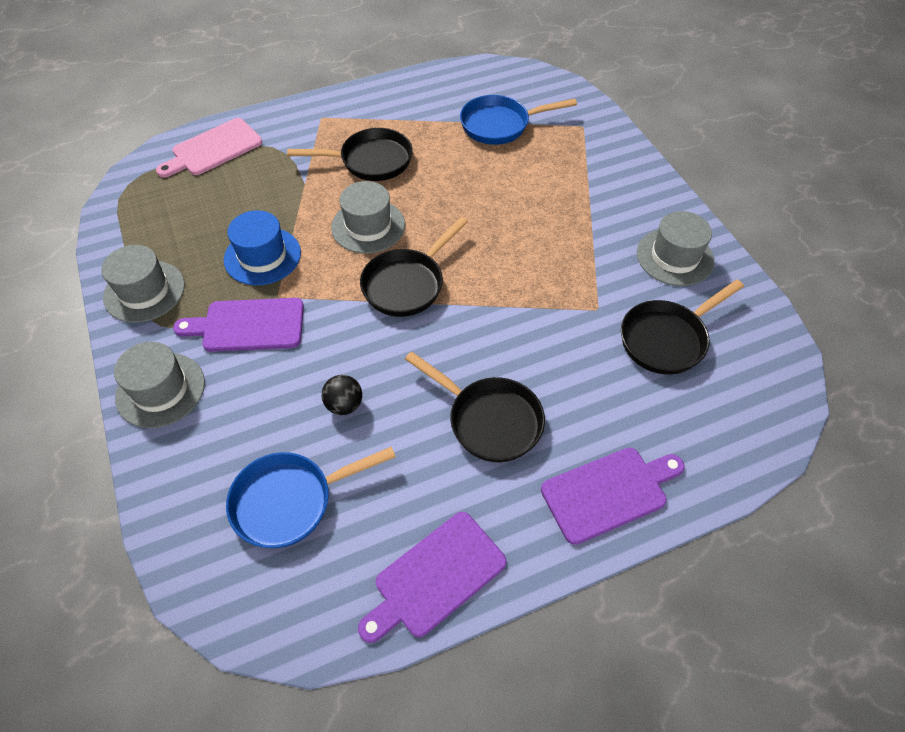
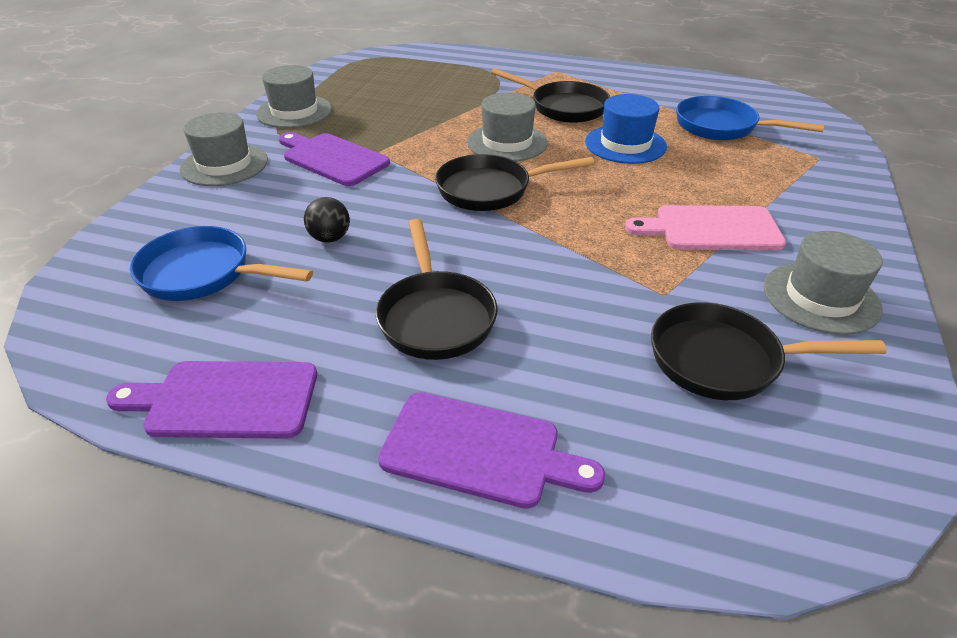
camera: 40 degrees right, 15 degrees down
(213, 149) = (449, 61): pink cutting board -> pink cutting board (711, 229)
(262, 256) = (399, 126): blue hat -> blue hat (625, 144)

